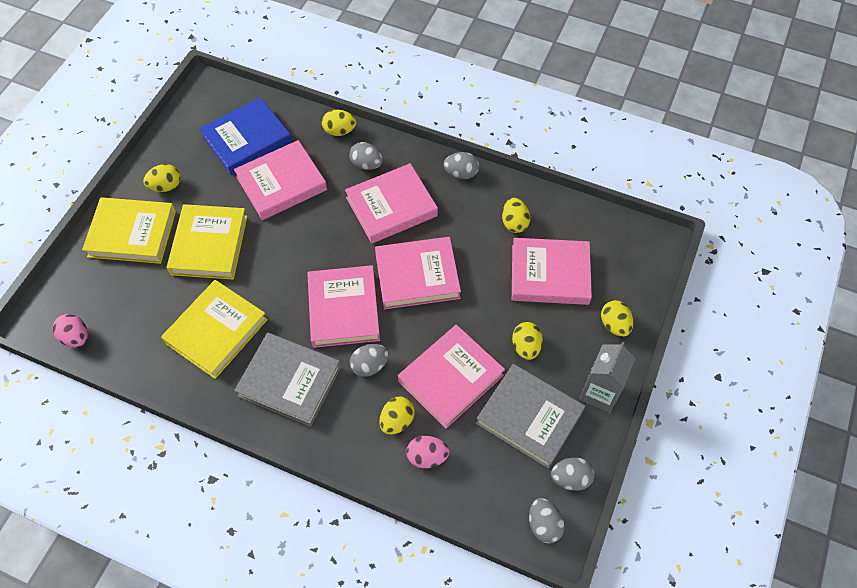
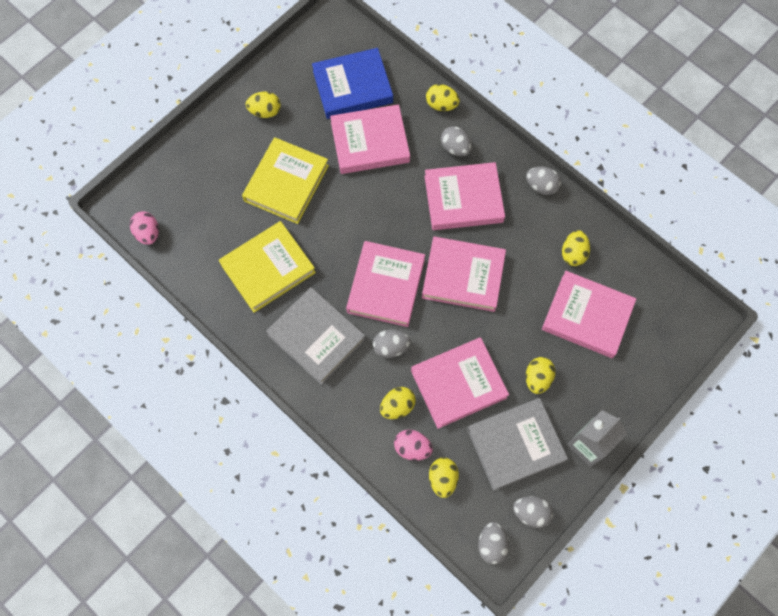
camera: 20 degrees right, 10 degrees up
(132, 234) = (222, 149): yellow book -> none
(529, 417) = (515, 445): grey book -> grey book turned 75 degrees counterclockwise
(614, 325) = (628, 386): yellow egg -> yellow egg (442, 479)

